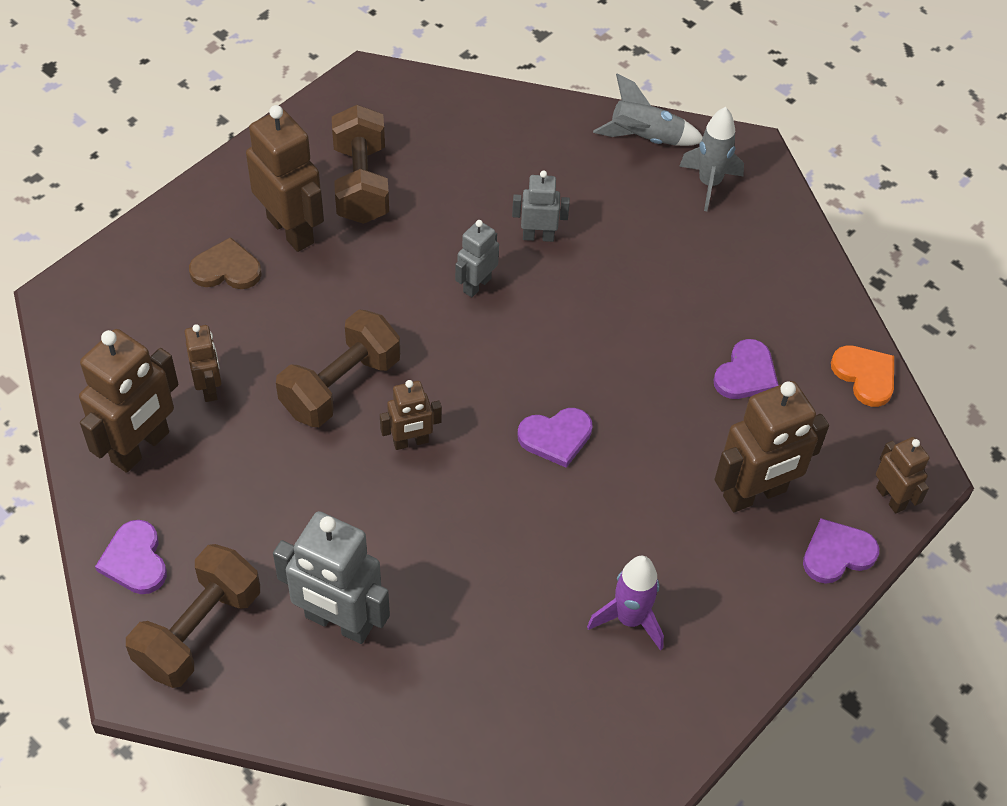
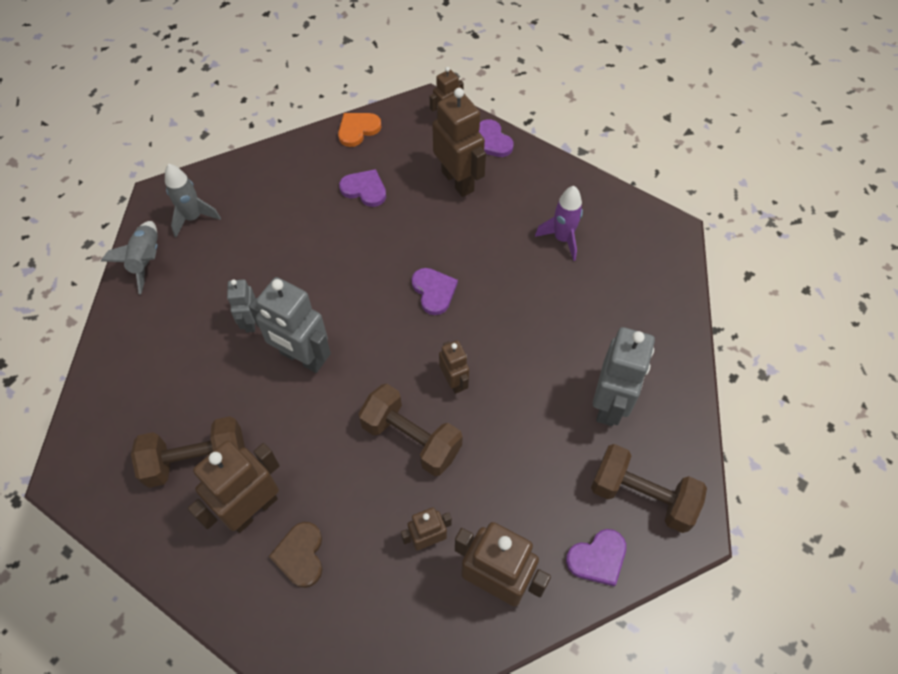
camera: 95 degrees left, 5 degrees up
(476, 285) = (302, 358): grey robot -> grey robot, size x1.80

